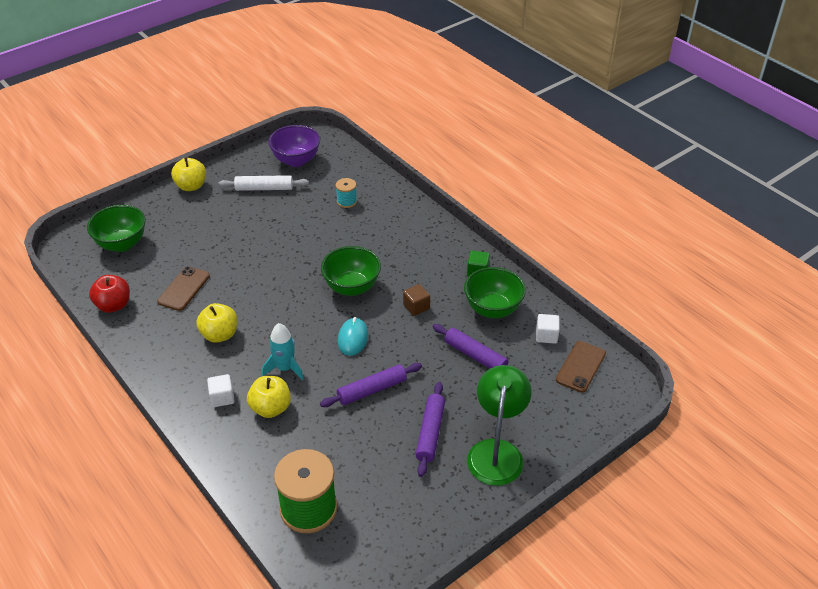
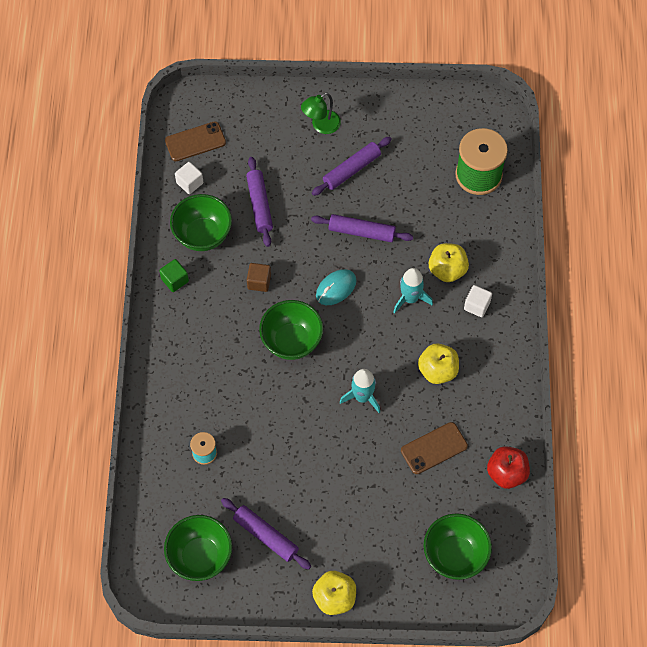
camera: 140 degrees left, 20 degrees up
(264, 188) = (266, 536): white rolling pin -> purple rolling pin
(266, 287) = (362, 397): none -> turquoise rocket
(296, 160) = (200, 557): purple bowl -> green bowl
(496, 451) = (321, 125): green lamp -> green lamp, size x0.61

